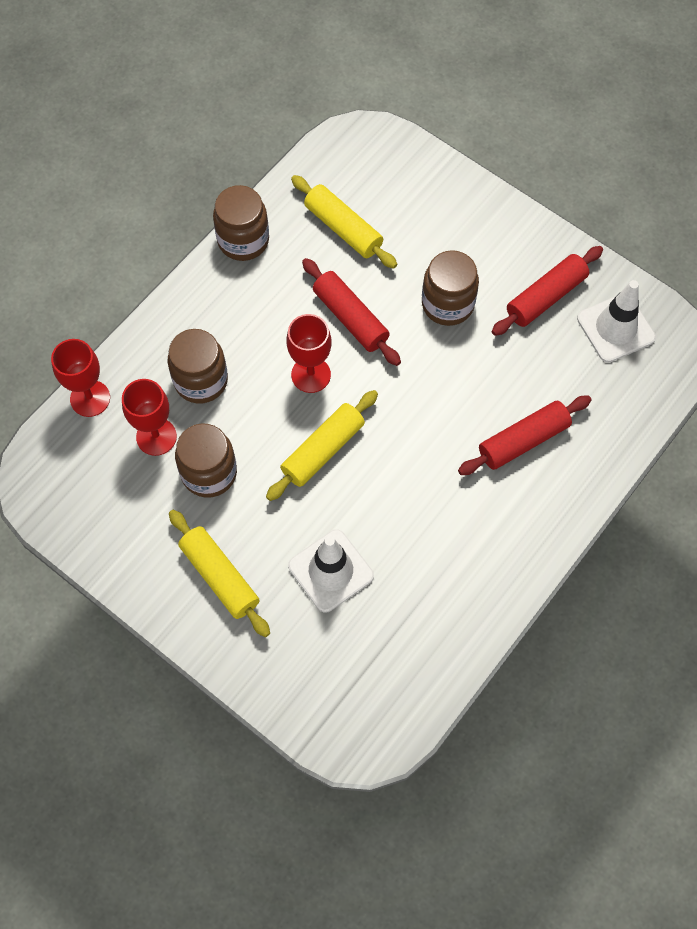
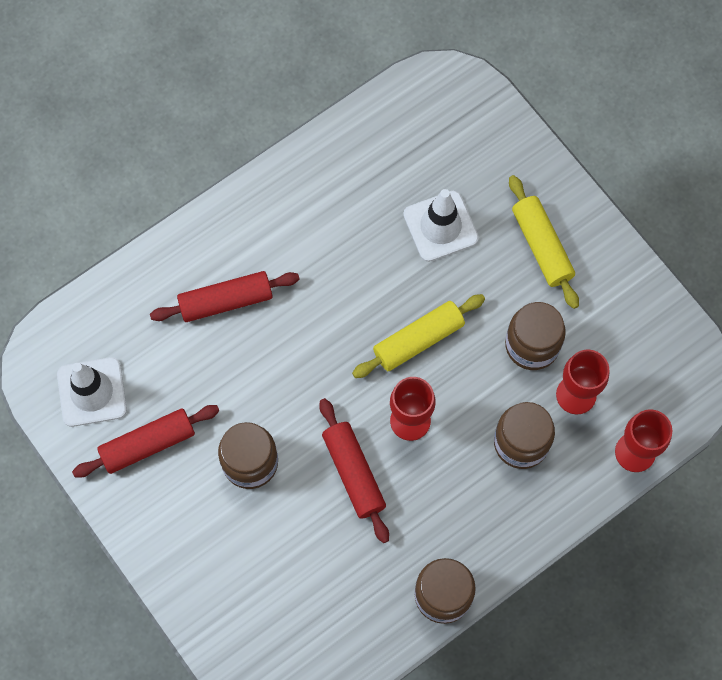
camera: 165 degrees left, 5 degrees up
(343, 228) = (332, 581): yellow rolling pin -> none

